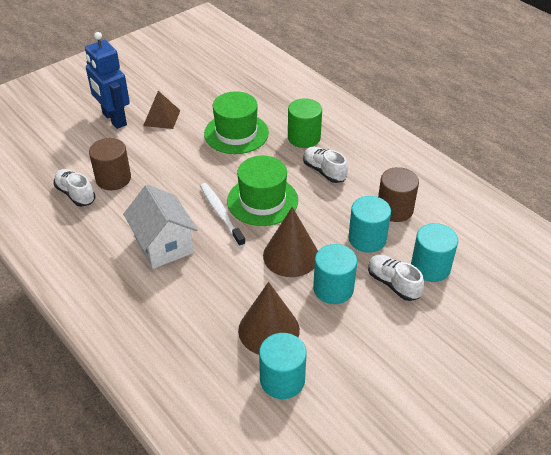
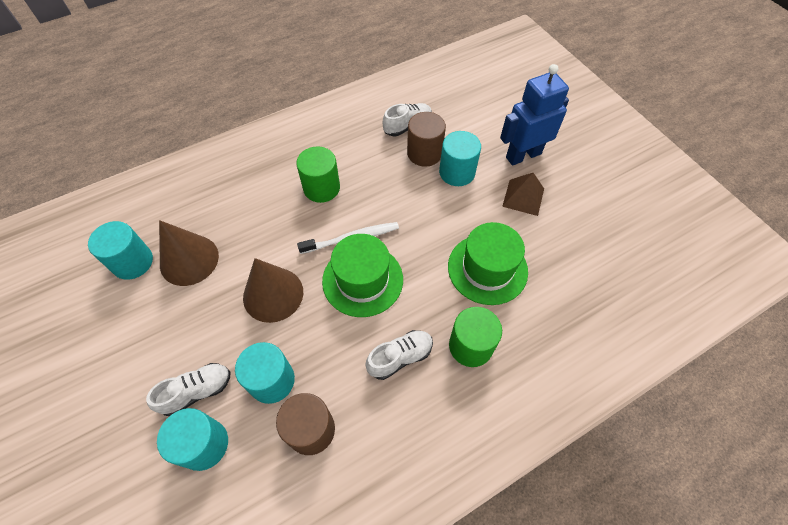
camera: 100 degrees right, 15 degrees up
(164, 245) = (321, 188): white house -> green cylinder
(333, 289) = (214, 326): turquoise cylinder -> turquoise cylinder (457, 172)

